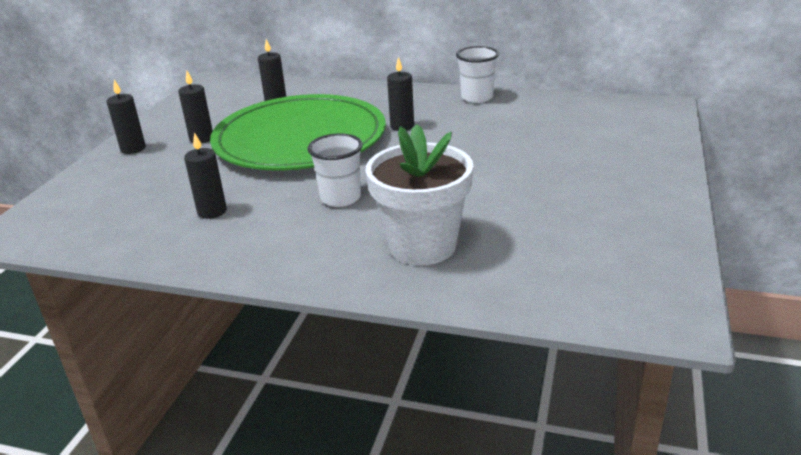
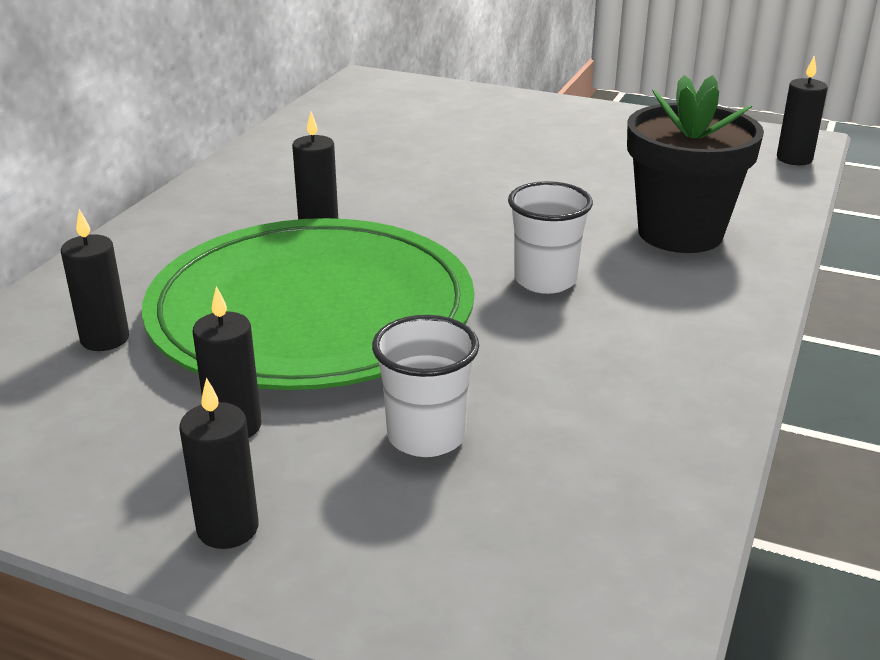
camera: 85 degrees left, 0 degrees up
(212, 211) = (564, 394): black candle -> black candle (794, 159)
(422, 246) = (680, 233): white flower pot -> black flower pot
(477, 97) = (250, 166): white cup -> white cup (426, 436)

